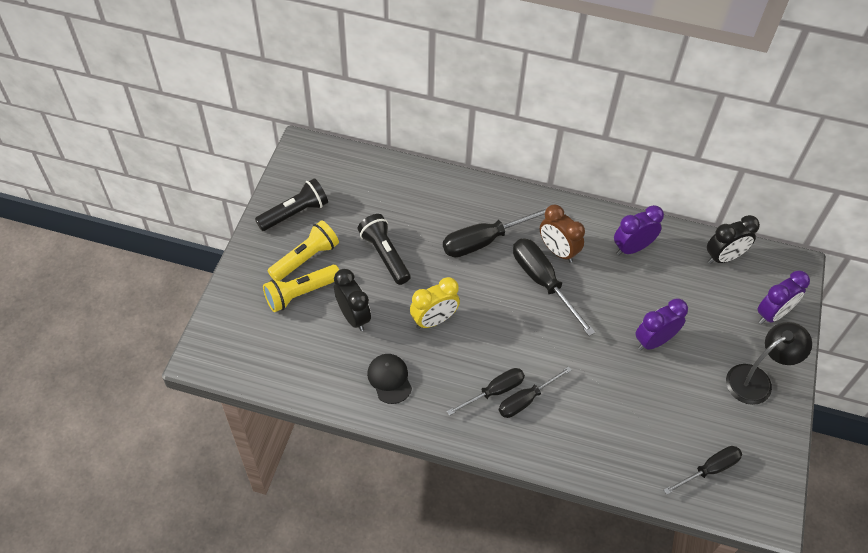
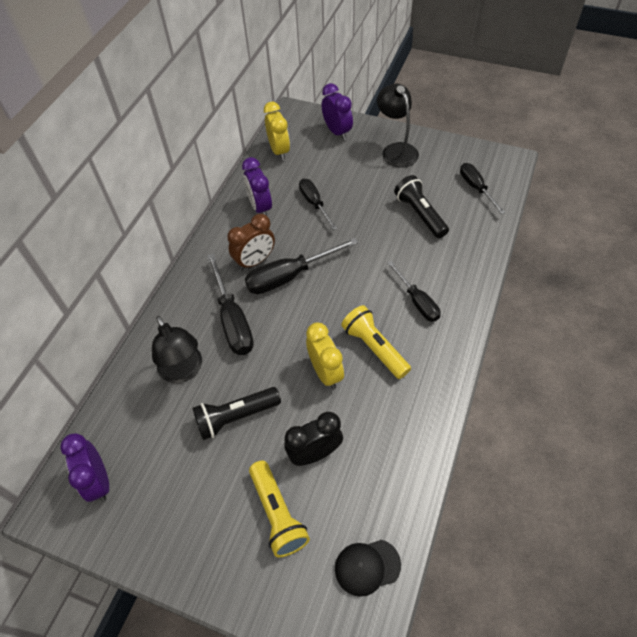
camera: 80 degrees left, 0 degrees up
(295, 213) = (154, 522): black flashlight -> black flashlight (420, 214)
(305, 258) = (227, 508): yellow flashlight -> yellow flashlight (374, 348)
(389, 379) = (395, 418): black cap -> black cap (367, 567)
(427, 211) = (184, 371): none -> black lamp
(494, 391) = (409, 326): black screwdriver -> black screwdriver (314, 204)
(654, 341) = (358, 205): purple clock -> purple clock (99, 481)
(723, 257) = (279, 151): black clock -> yellow clock

